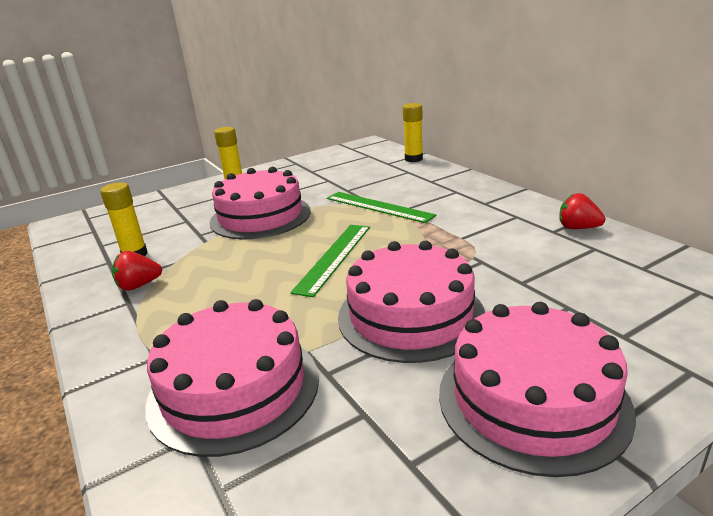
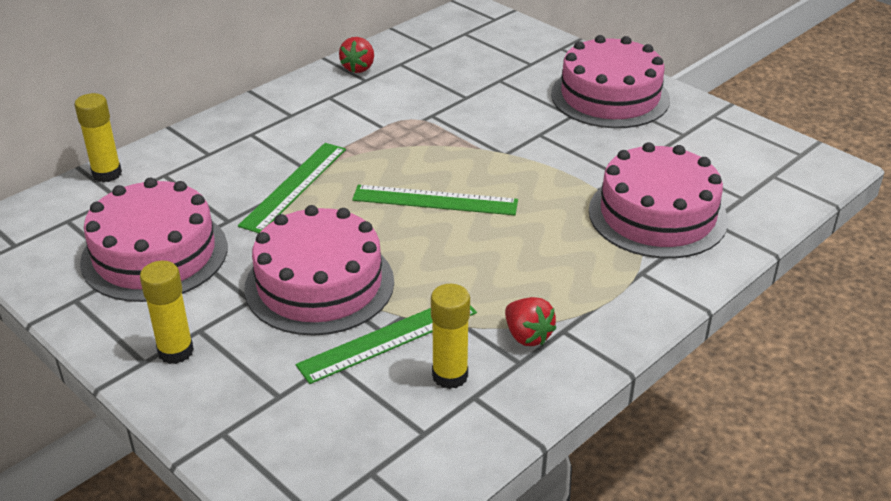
camera: 105 degrees left, 10 degrees up
(189, 236) = (388, 338): none -> green ruler
(410, 315) = (531, 145): pink cake -> pink cake (154, 254)

